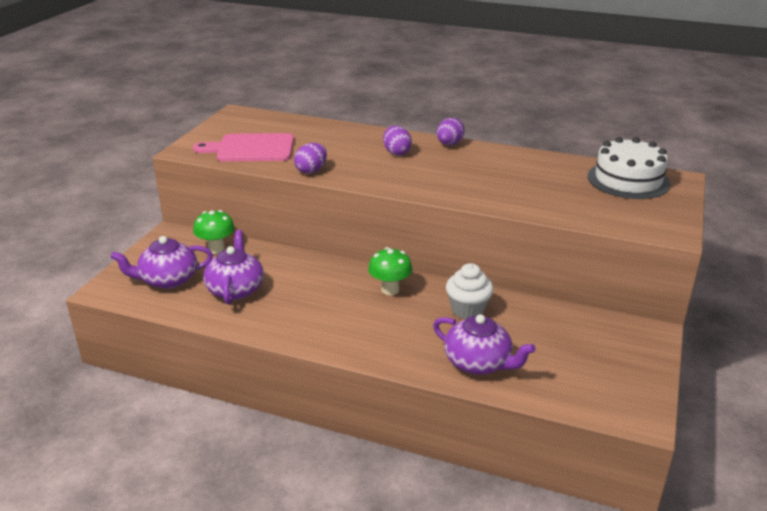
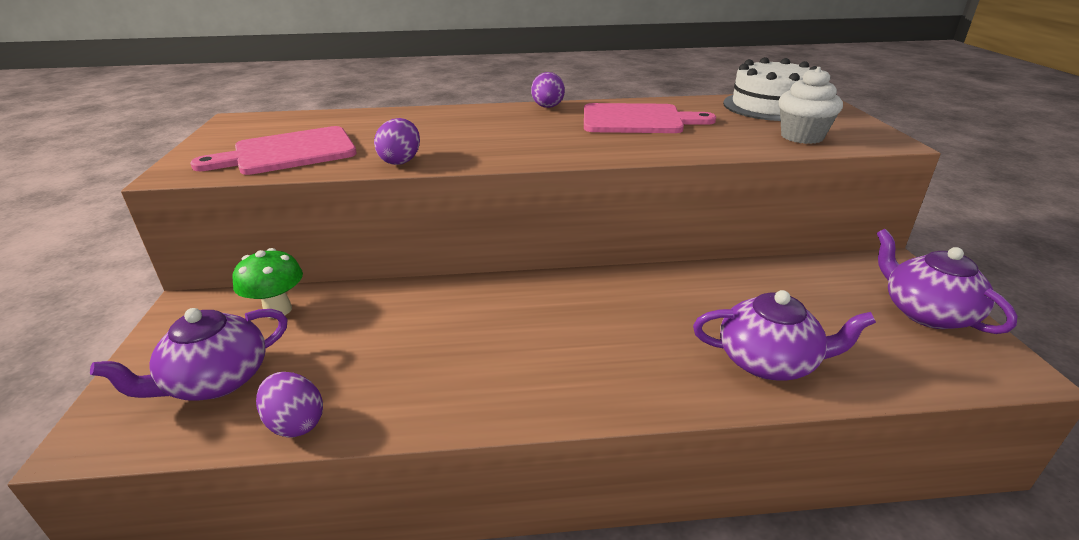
camera: 25 degrees left, 0 degrees up
(235, 289) = (345, 362): purple teapot -> purple teapot (926, 312)
(390, 290) = (569, 298): green mushroom -> none
(396, 152) = (495, 124): purple egg -> purple egg (295, 423)
(467, 310) = (685, 296): white cupcake -> white cupcake (802, 137)
(502, 170) = (637, 120): none -> pink cutting board

